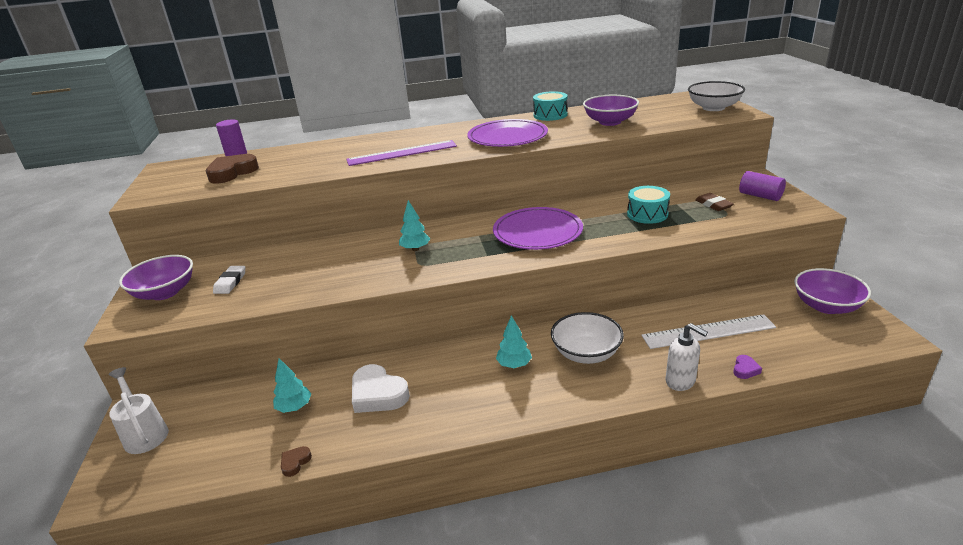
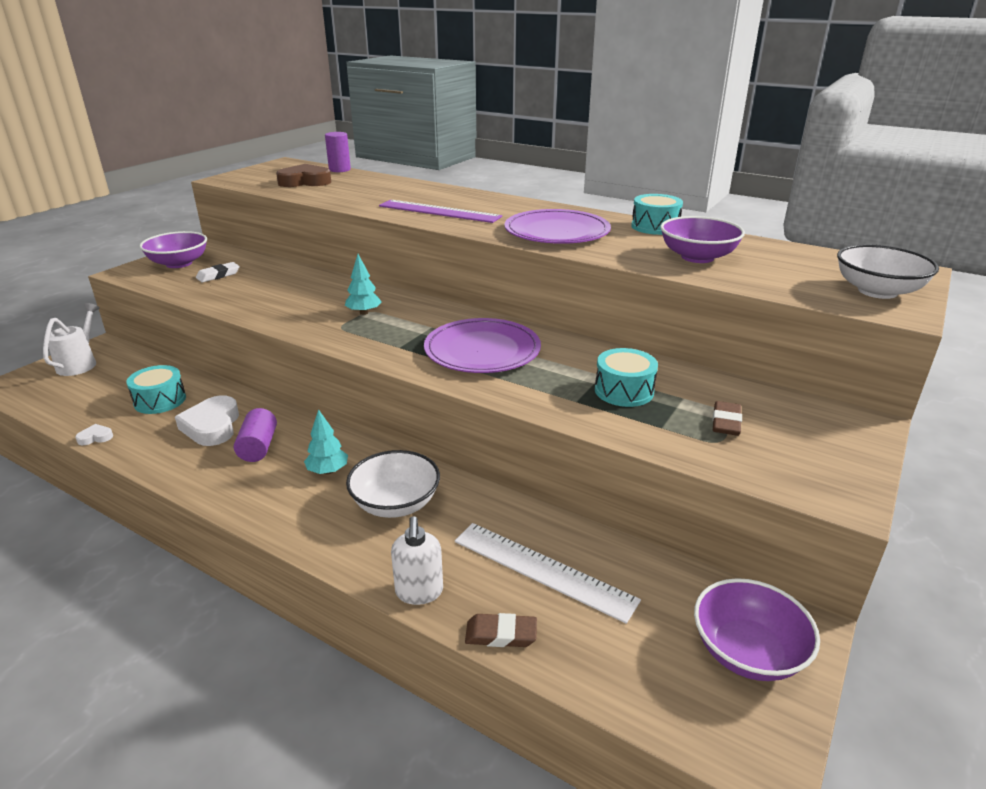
camera: 40 degrees right, 0 degrees up
(294, 407) = (160, 400): turquoise tree -> turquoise drum
(295, 462) = (95, 437): brown heart -> white heart
(745, 369) = (501, 634): purple heart -> brown eraser
(760, 196) = (815, 446): purple cylinder -> purple cylinder (258, 447)

